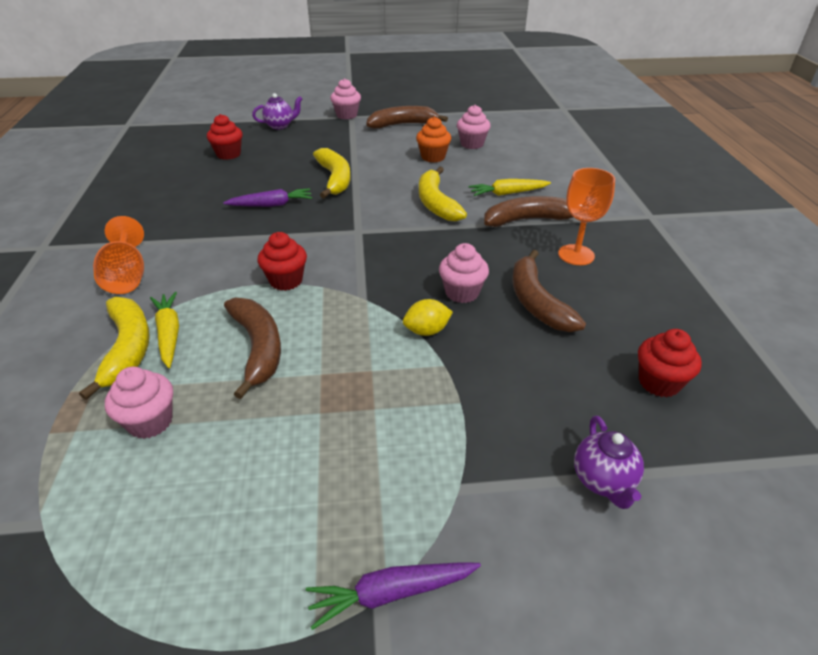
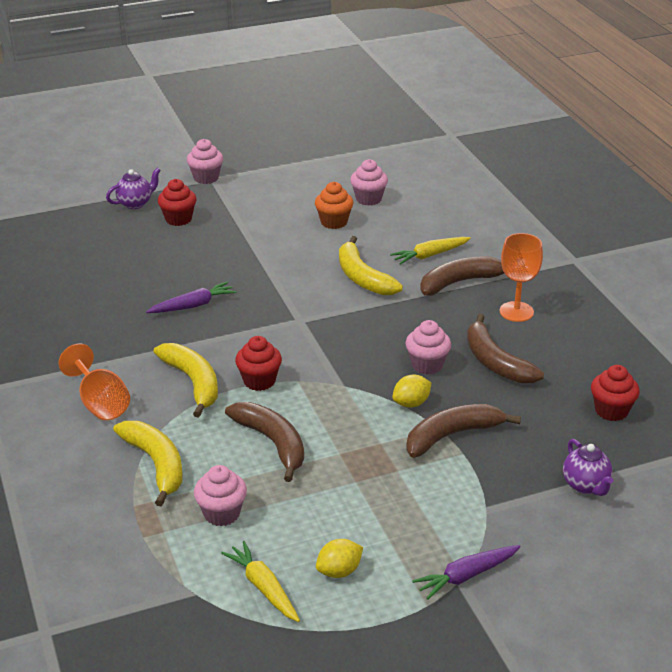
camera: 15 degrees left, 5 degrees down
(169, 333) = (184, 446): yellow carrot -> yellow carrot (263, 587)
(228, 154) = (101, 251): red cupcake -> red cupcake (178, 219)
(230, 539) = (339, 571): none -> yellow lemon
(335, 179) = (242, 265): yellow banana -> yellow banana (193, 382)
(402, 124) = (278, 182): brown banana -> brown banana (452, 435)

